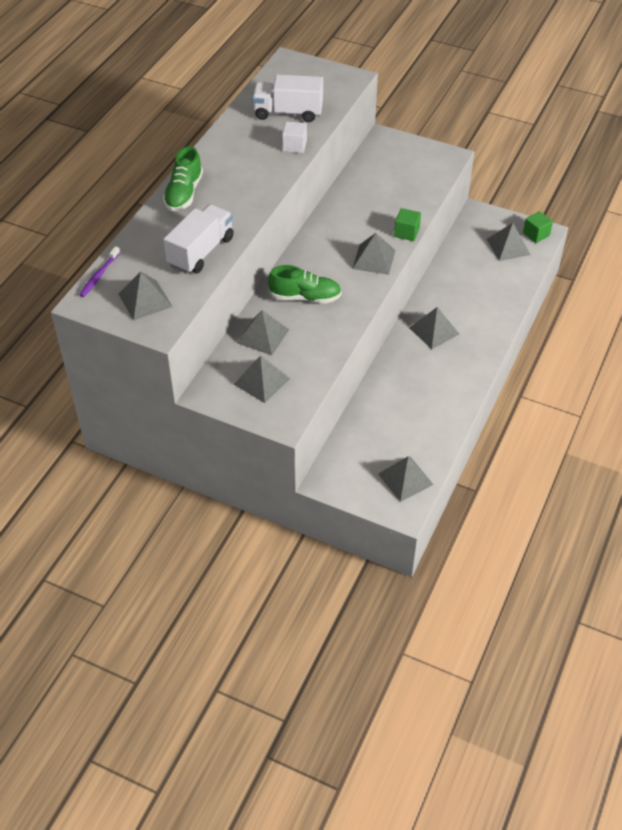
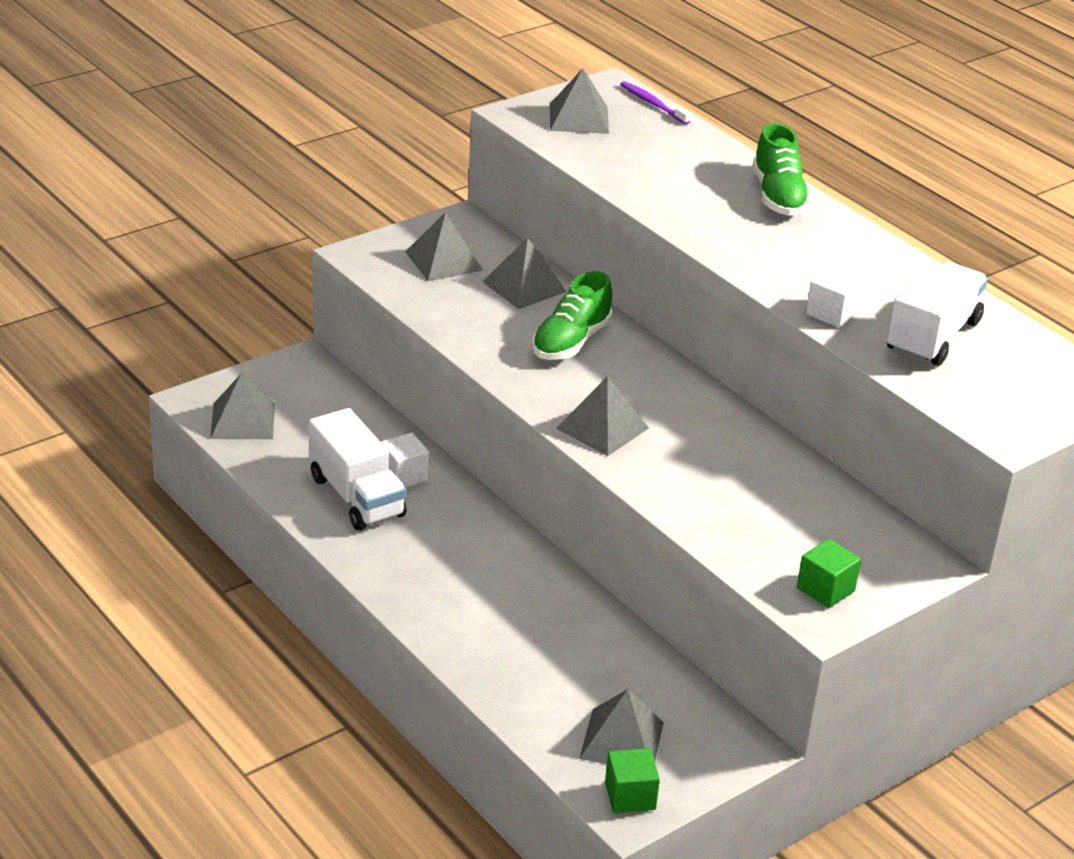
camera: 115 degrees right, 15 degrees down
(184, 193) = (778, 196): green shoe -> green shoe turned 135 degrees counterclockwise
(201, 252) = (638, 174): white truck -> white truck (356, 496)
(396, 388) = (404, 476): none -> white cube
(406, 232) = (640, 483): green cube -> green cube (825, 589)
(434, 330) = (485, 559): grey pyramid -> none

